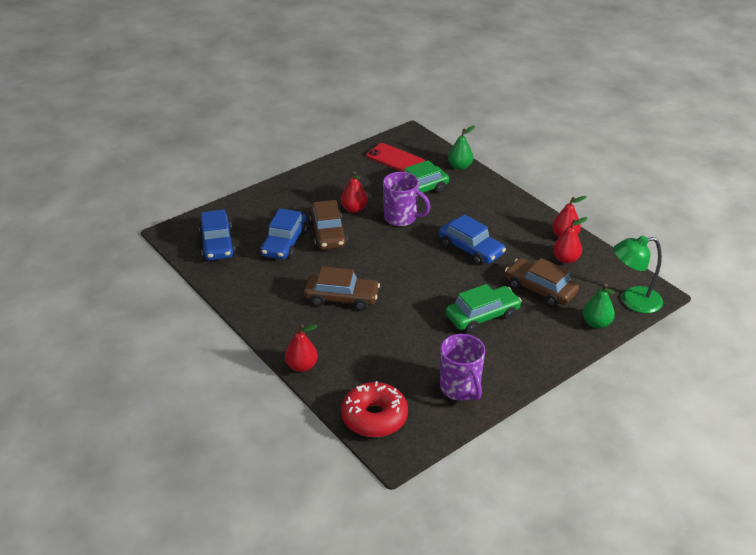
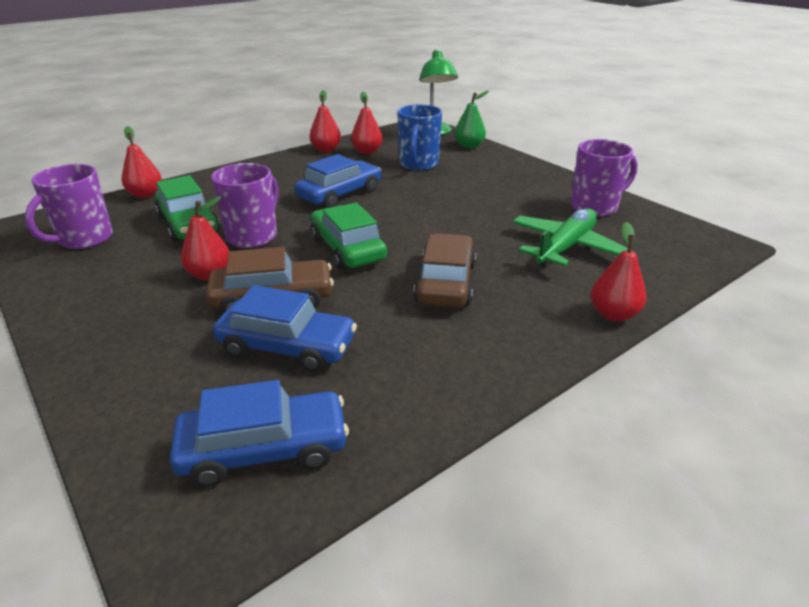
camera: 90 degrees left, 5 degrees down
(374, 417) = (676, 256): red donut -> none
(388, 359) = (565, 247): none -> green plane
(395, 159) = (84, 239): red phone -> purple mug
(460, 166) = (146, 194): green pear -> red pear
(482, 316) = (468, 192): green car -> green car (348, 249)
(540, 289) = (418, 164): brown car -> blue mug

